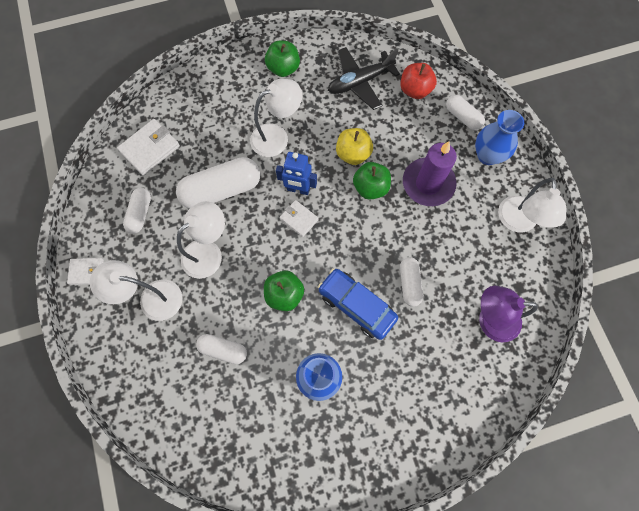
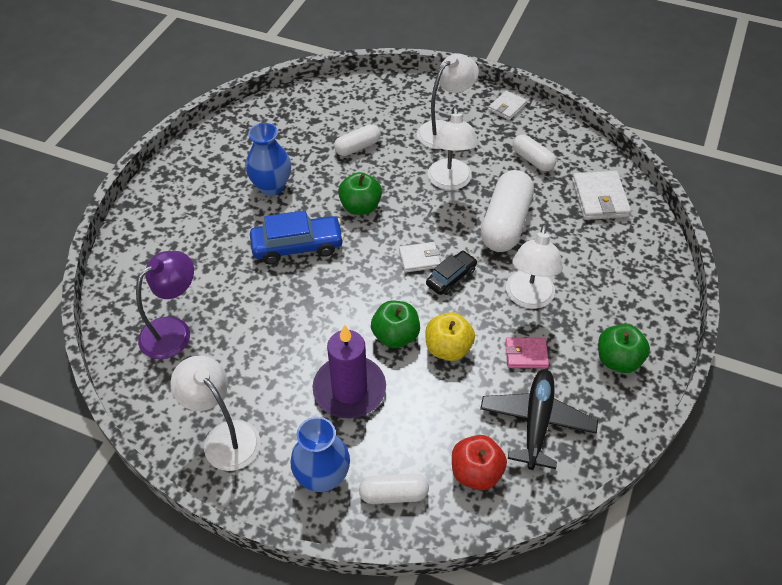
camera: 130 degrees right, 20 degrees down
(298, 189) = (451, 277): blue robot -> black car
(320, 113) = (526, 354): none -> pink wallet
(409, 284) = (272, 296): white capsule -> none

